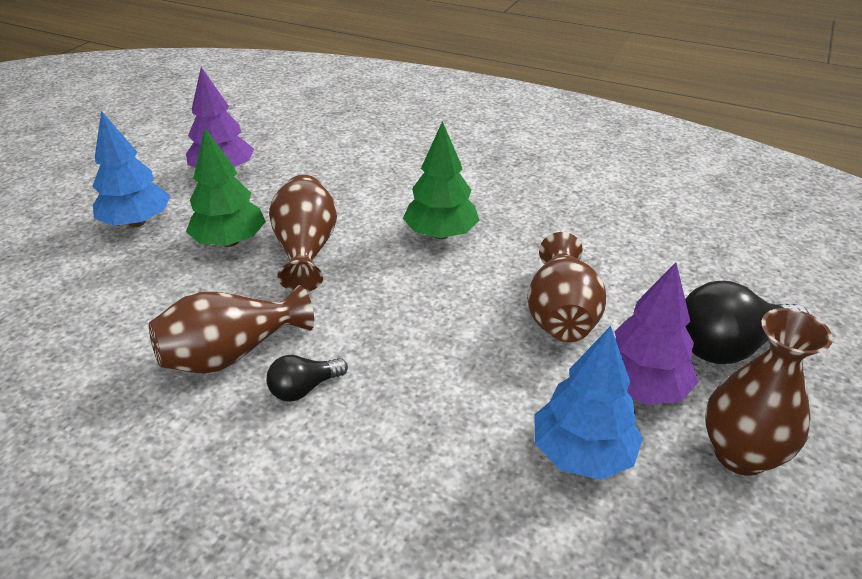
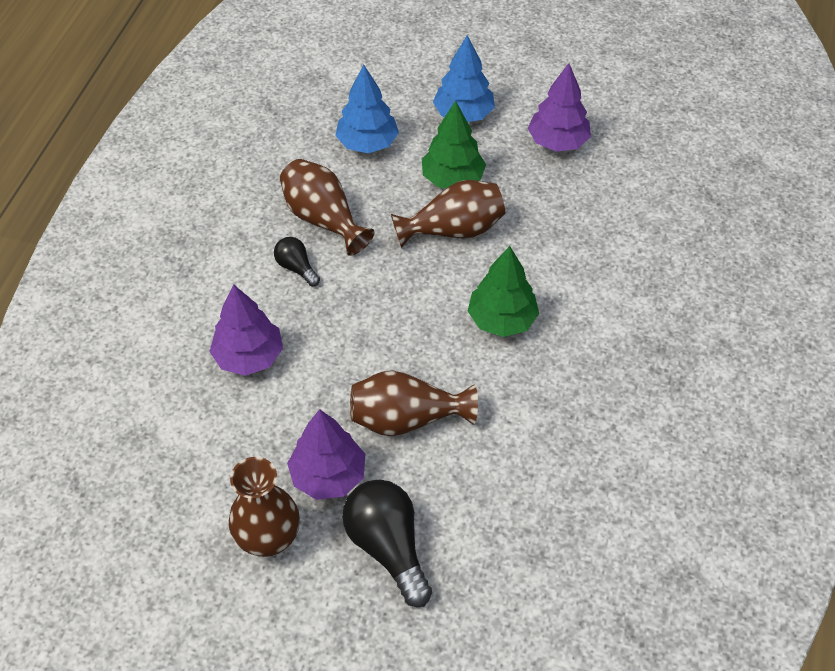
camera: 80 degrees right, 15 degrees up
(446, 454) = (249, 357): none -> purple tree
(582, 453) = (258, 436): blue tree -> blue tree (367, 143)

